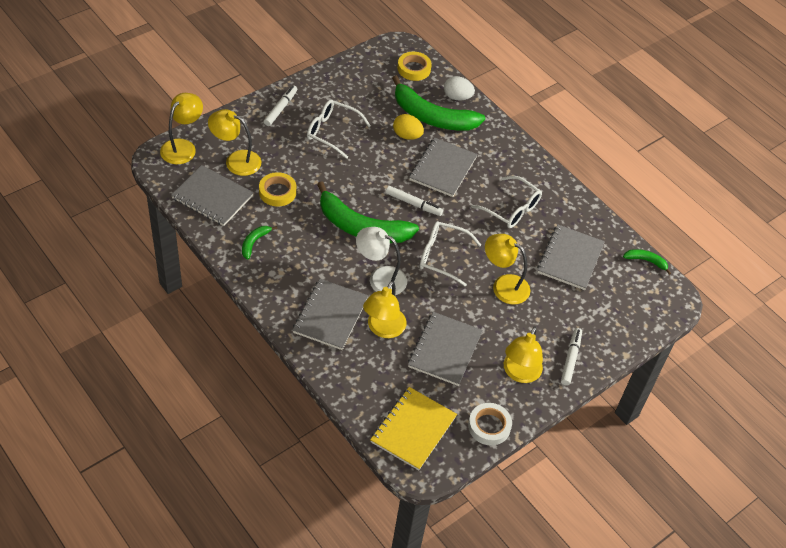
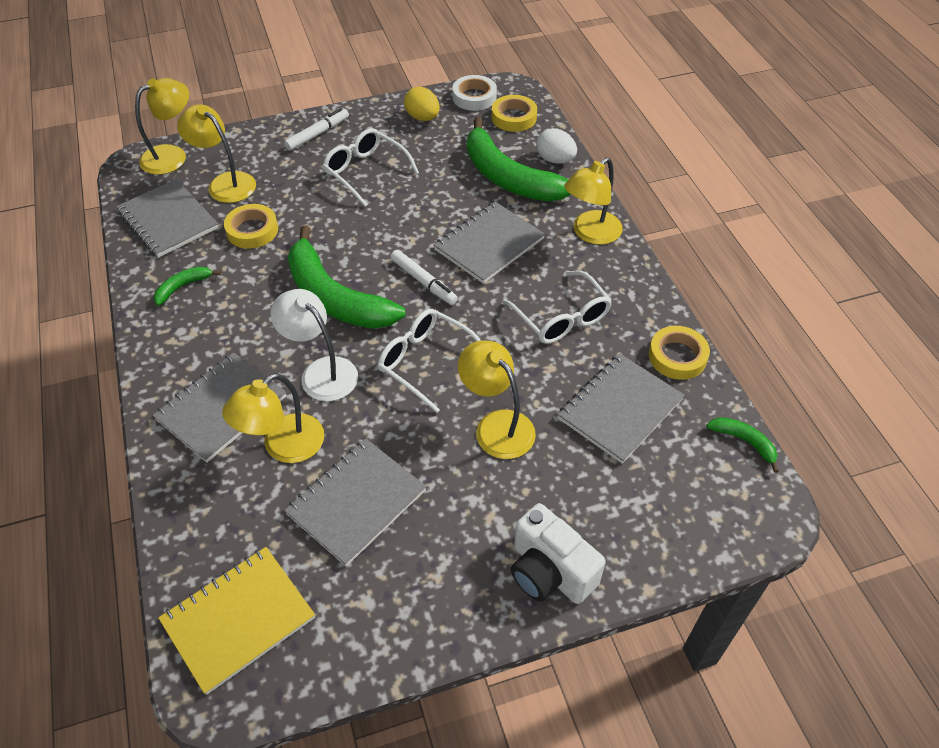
camera: 25 degrees right, 0 degrees up
(407, 136) = (462, 194): yellow egg -> yellow egg (422, 118)
(489, 426) = (360, 650): white tape -> white tape (474, 97)
(519, 373) = (454, 573): yellow lamp -> yellow lamp (590, 233)
(570, 359) = (549, 571): white marker -> white camera
(590, 218) = (677, 356): none -> yellow tape

